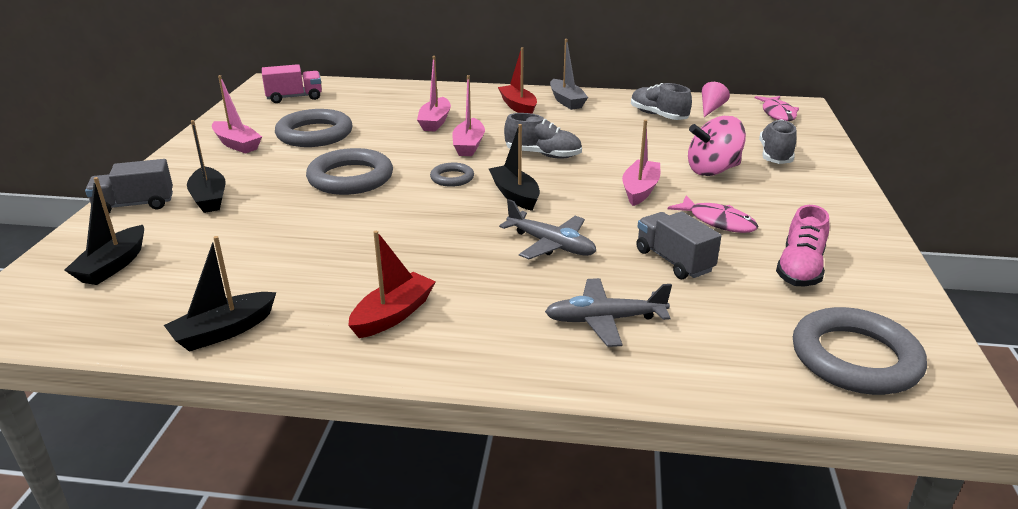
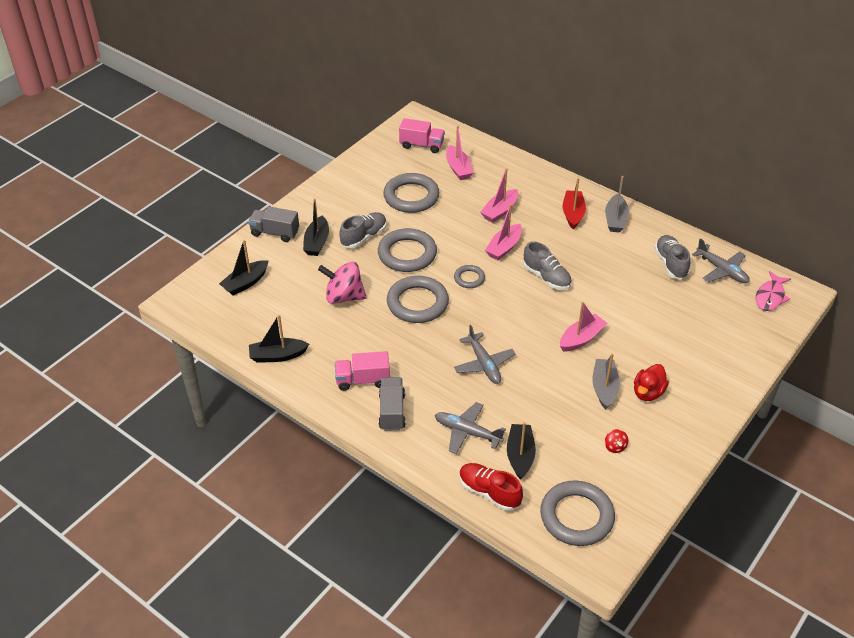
camera: 30 degrees right, 15 degrees up
(237, 144) = (357, 190): pink boat -> pink boat (458, 168)
(393, 315) = (362, 380): red boat -> pink truck
(404, 215) = (417, 303): none -> grey ring
(515, 195) = (496, 311): black boat -> black boat (520, 455)
(674, 261) = (545, 408): grey truck -> grey truck (392, 412)
(711, 108) = (722, 270): pink cone -> grey plane
(712, 378) = (489, 492): none -> red shoe
(713, 170) = (650, 339): pink spinning top -> pink spinning top (344, 297)
(718, 222) = (604, 388): pink fish -> grey boat
(768, 211) = (648, 392): none -> red duck
(775, 155) = (714, 342): grey shoe -> grey shoe (364, 237)
(800, 269) = (615, 447): pink shoe -> red spinning top

